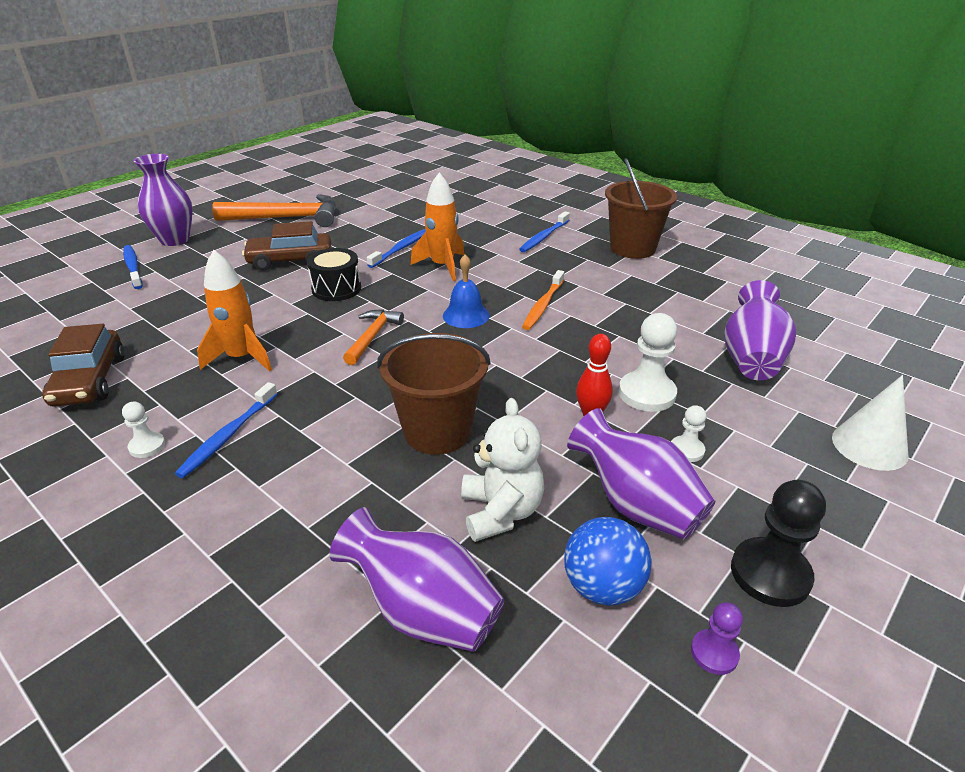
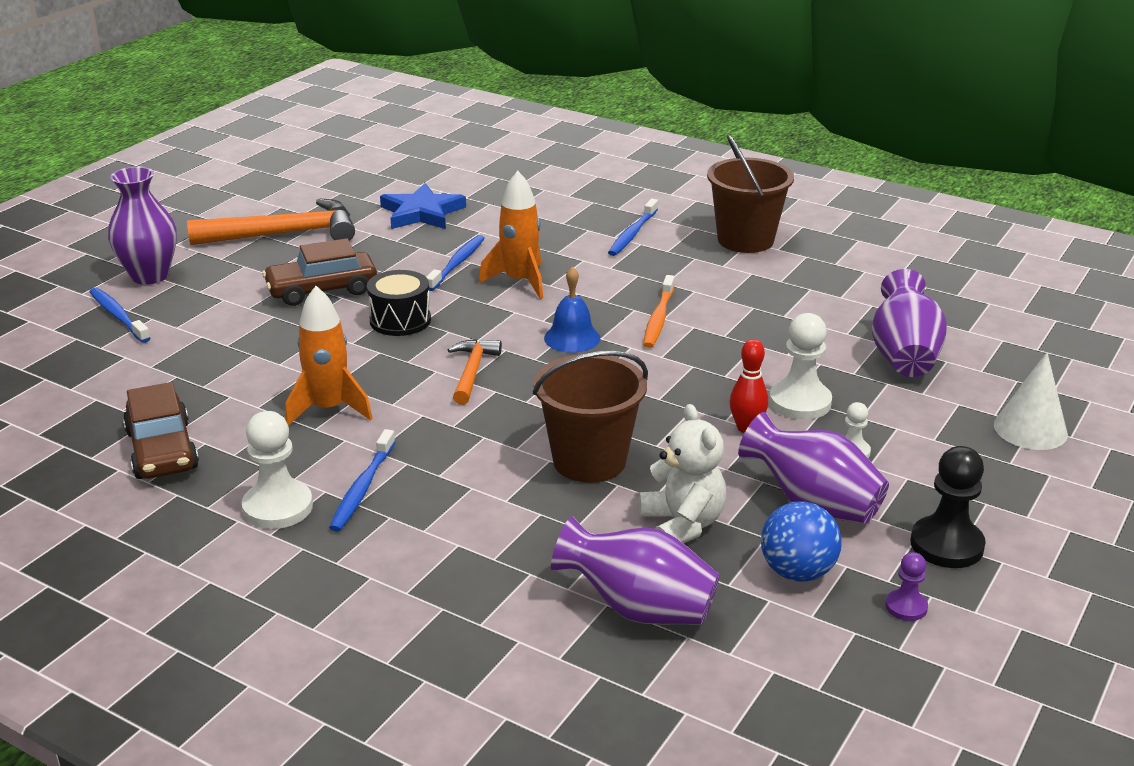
camera: 10 degrees left, 5 degrees down
(147, 446) = (278, 507): white pawn -> white pawn, size x1.84
(392, 210) = (422, 213): none -> blue star

